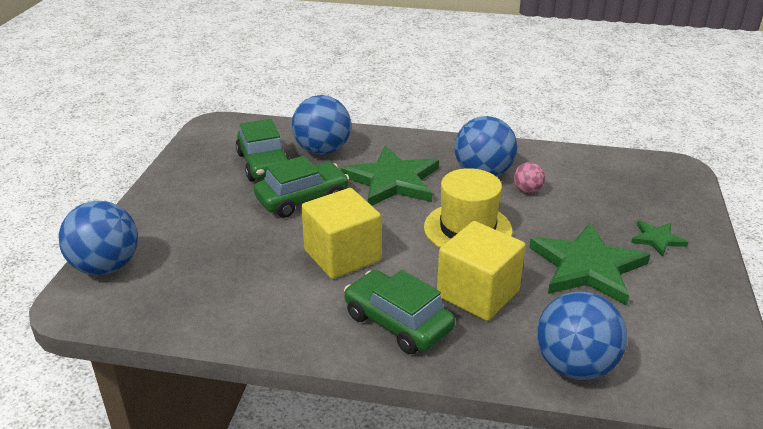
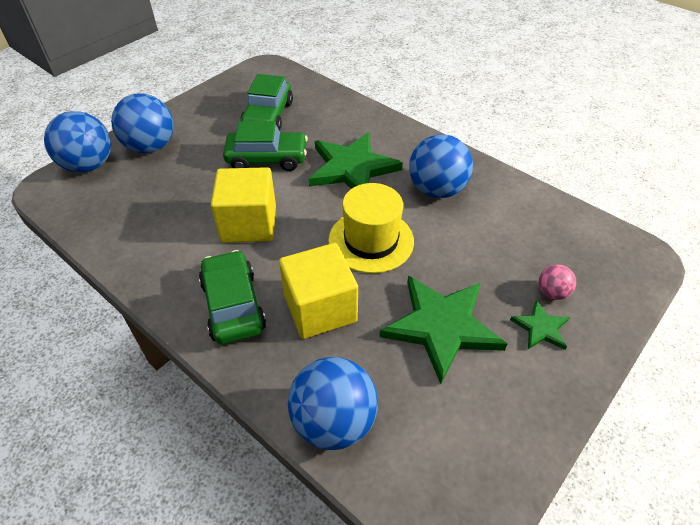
camera: 30 degrees right, 15 degrees up
(322, 150) = (323, 118): blue ball -> blue ball (151, 147)
(527, 190) = (461, 223): pink ball -> pink ball (552, 292)

